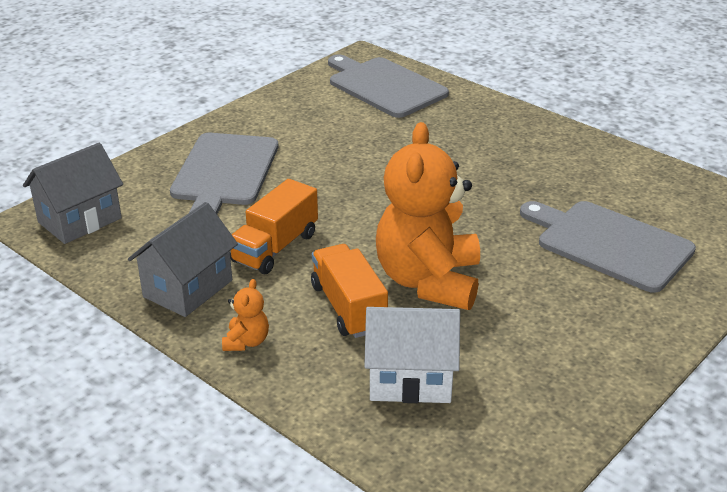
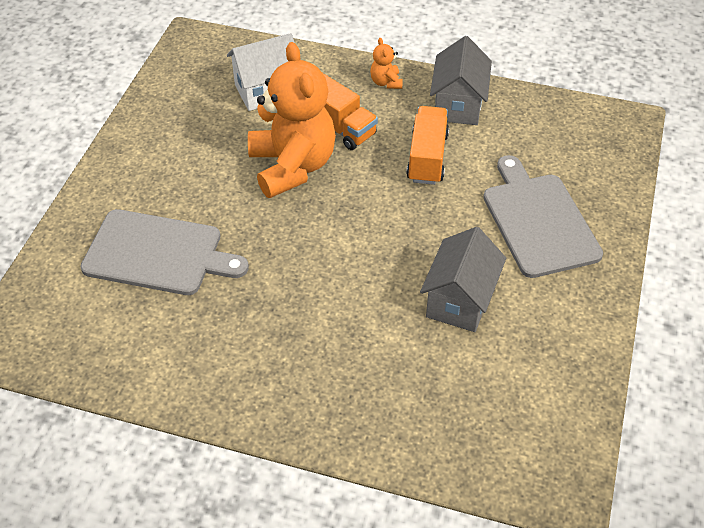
camera: 155 degrees right, 15 degrees up
(80, 220) = (596, 132): grey house -> grey house (460, 300)
(384, 86) = (492, 429): grey cutting board -> none

